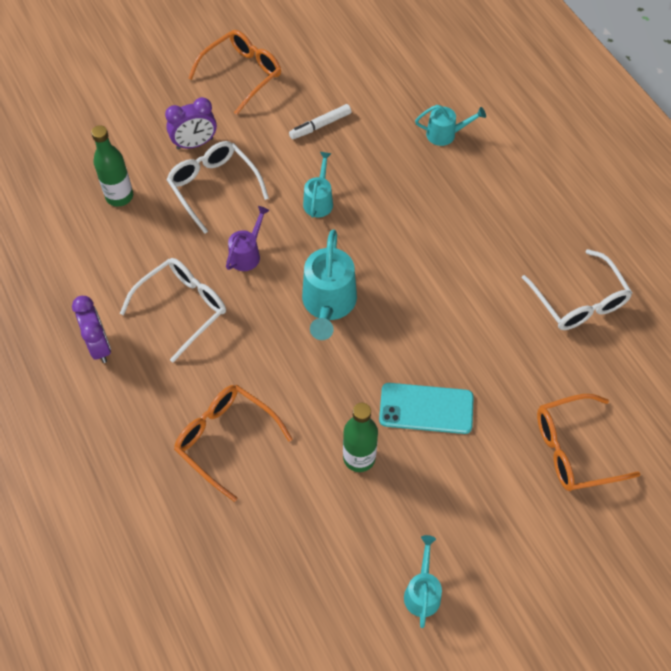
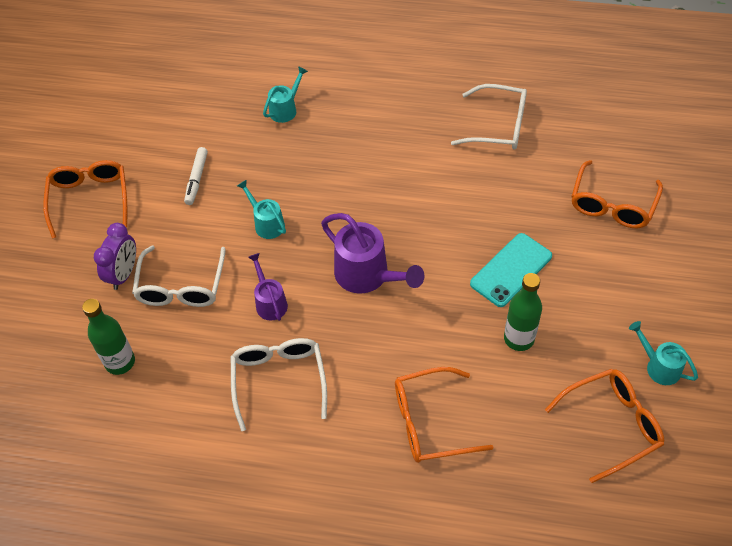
camera: 50 degrees left, 5 degrees down
(99, 346) = (259, 467): purple clock -> none
(213, 187) = (181, 287): white glasses -> white glasses turned 90 degrees counterclockwise
(328, 305) = (368, 276): turquoise watering can -> purple watering can
(330, 585) = (612, 425): none -> orange glasses

